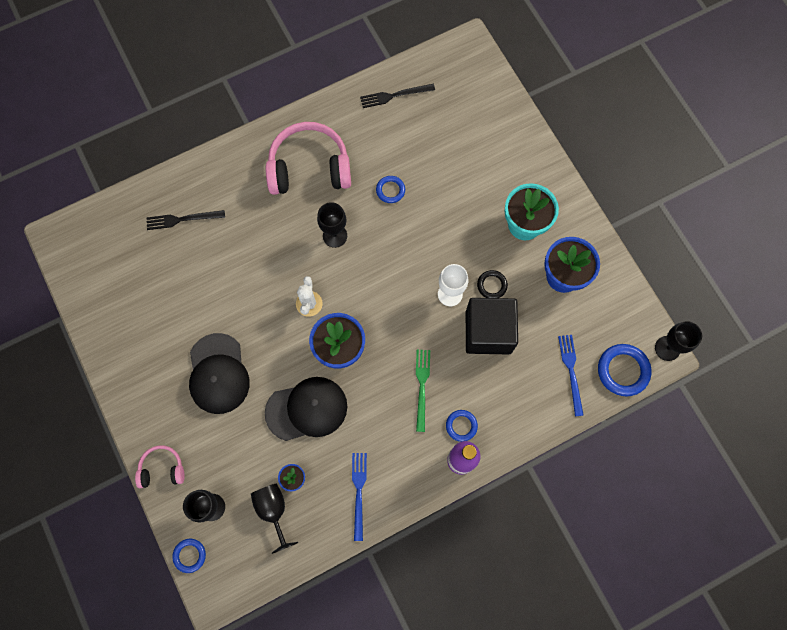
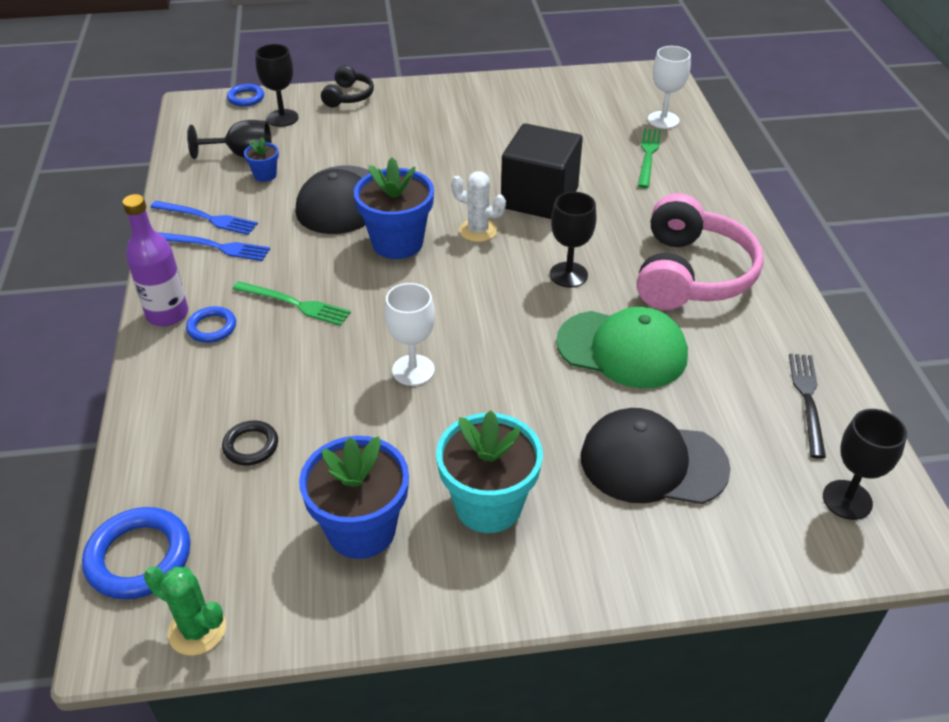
camera: 110 degrees right, 30 degrees down
(129, 219) = (663, 120): none -> white goblet
(162, 469) = (348, 96): pink headphones -> black headphones
(182, 219) = (648, 155): black fork -> green fork
(218, 374) = (429, 147): black cap -> black cap (652, 462)
(390, 190) = (622, 349): blue ring -> green cap
(488, 332) = (326, 396): black cube -> black cube (539, 198)
(492, 285) = (399, 424): black ring -> black ring (251, 446)
(571, 371) = (192, 481): blue fork -> blue fork (216, 247)
(644, 322) = (197, 630): none -> green cactus
(667, 348) = (124, 650): black goblet -> black goblet (847, 500)

